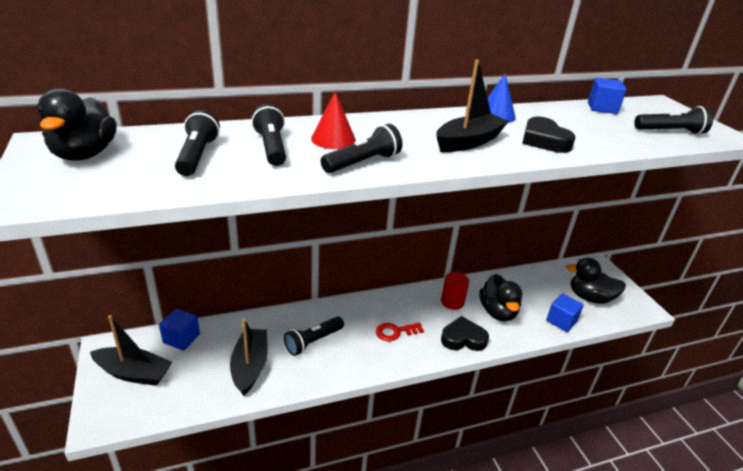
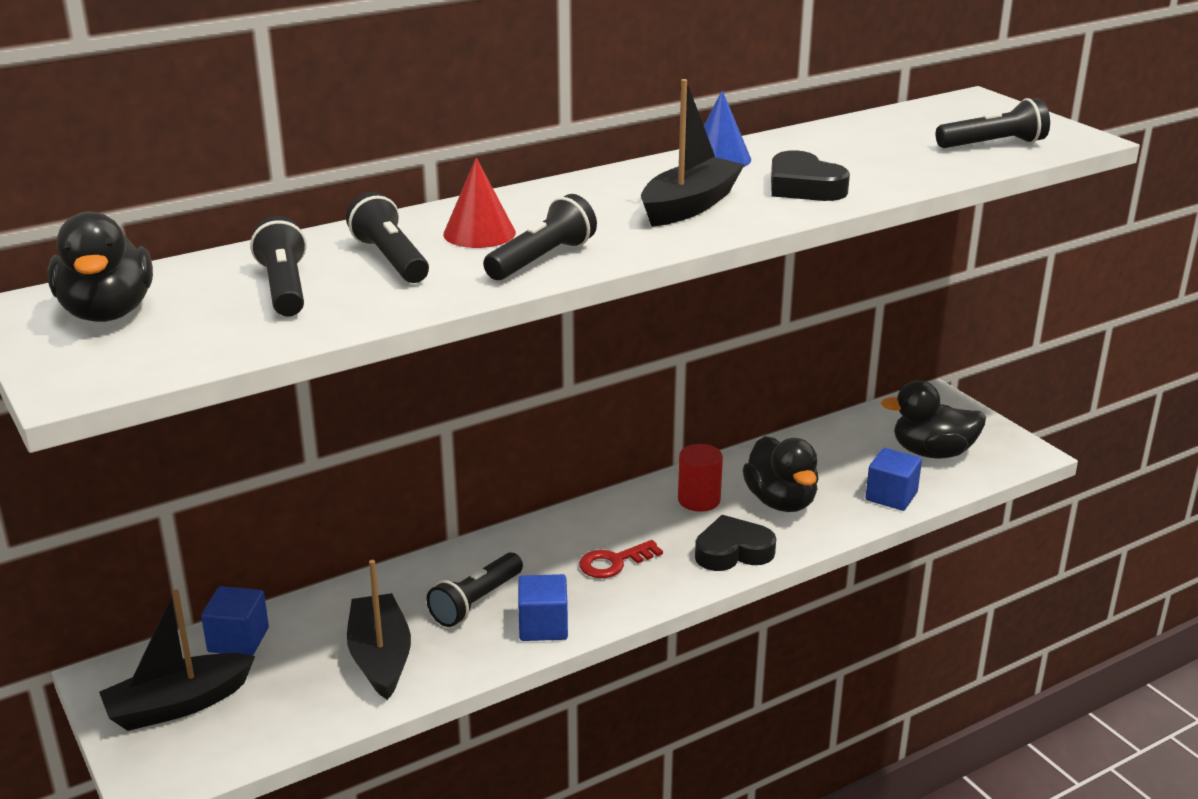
camera: 10 degrees left, 5 degrees down
(133, 373) = (178, 705): black boat -> black boat turned 150 degrees clockwise
(602, 108) = (884, 122): blue cube -> blue cube (543, 626)

